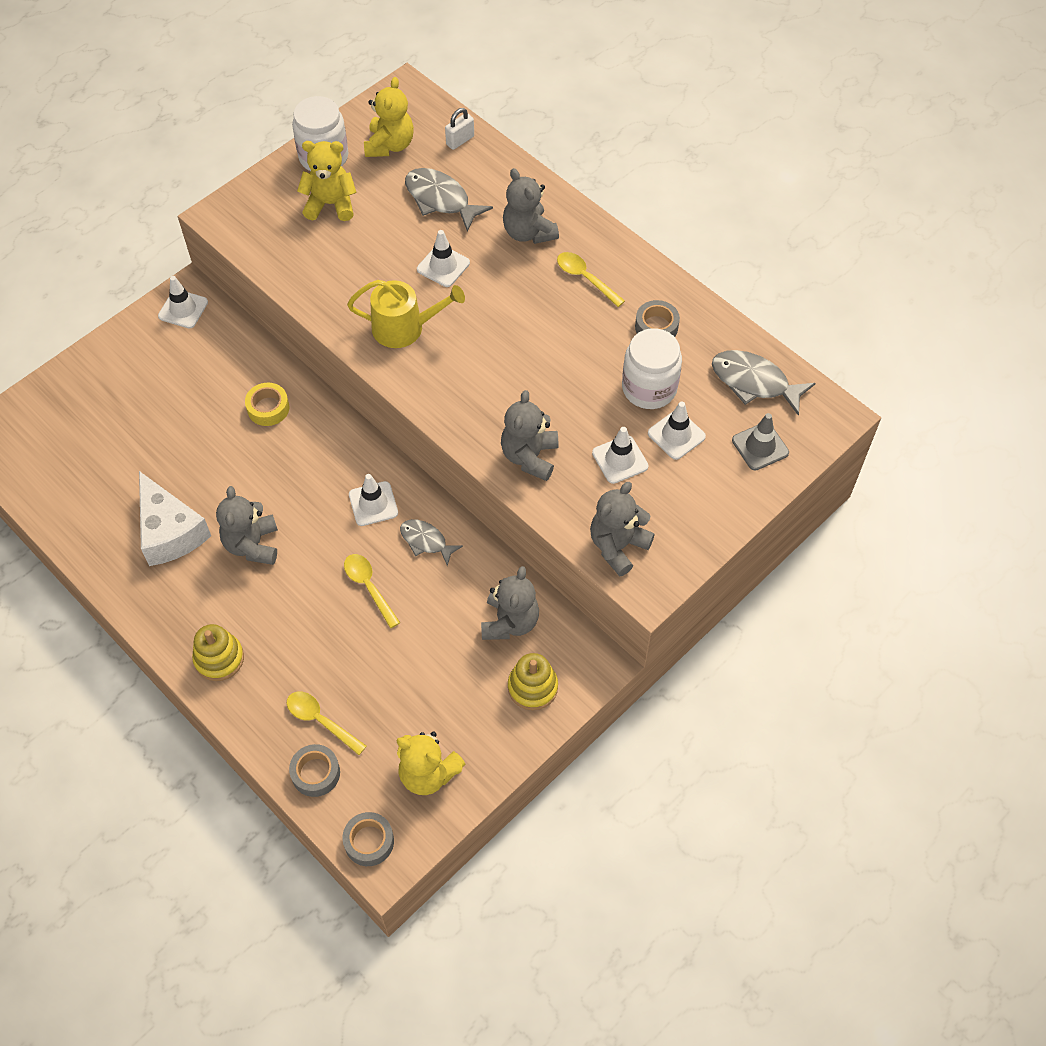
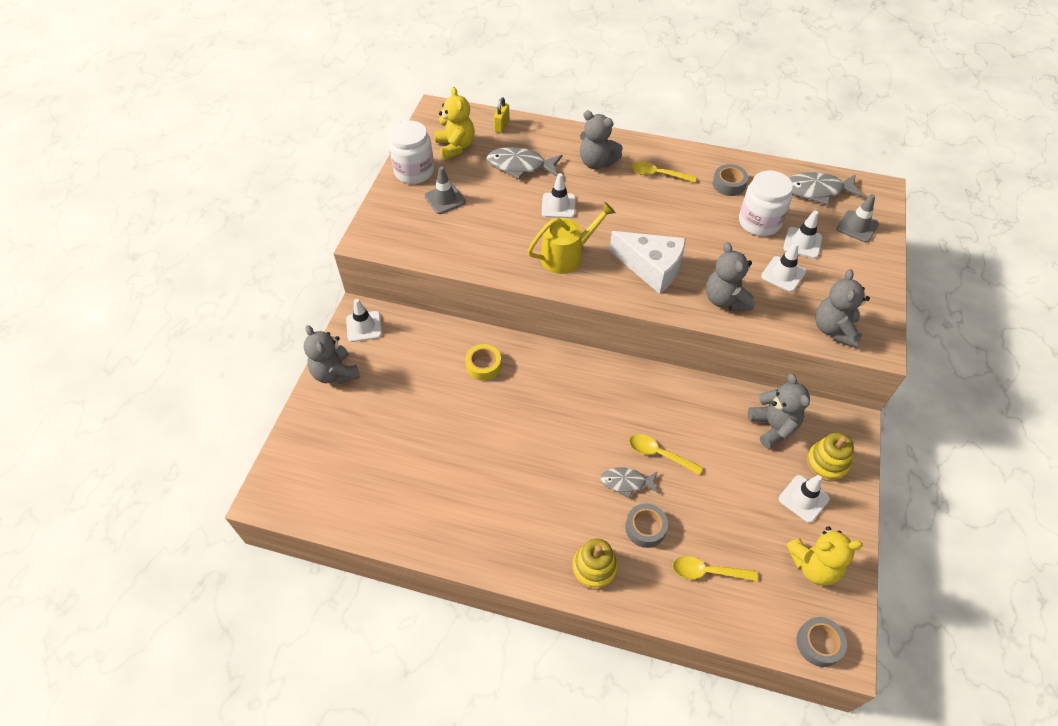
camera: 30 degrees left, 5 degrees down
(170, 531) = (479, 491): white cheese -> white cheese (651, 268)
(252, 545) = (550, 468): grey teddy bear -> grey teddy bear (335, 373)
(315, 773) = (737, 614): grey tape -> grey tape (645, 528)
(330, 204) = (445, 199): yellow teddy bear -> grey traffic cone
(373, 504) = (613, 394): white traffic cone -> white traffic cone (803, 499)
(426, 541) = (671, 401): grey fish -> grey fish (626, 482)
(460, 140) = (502, 126): white padlock -> yellow padlock

